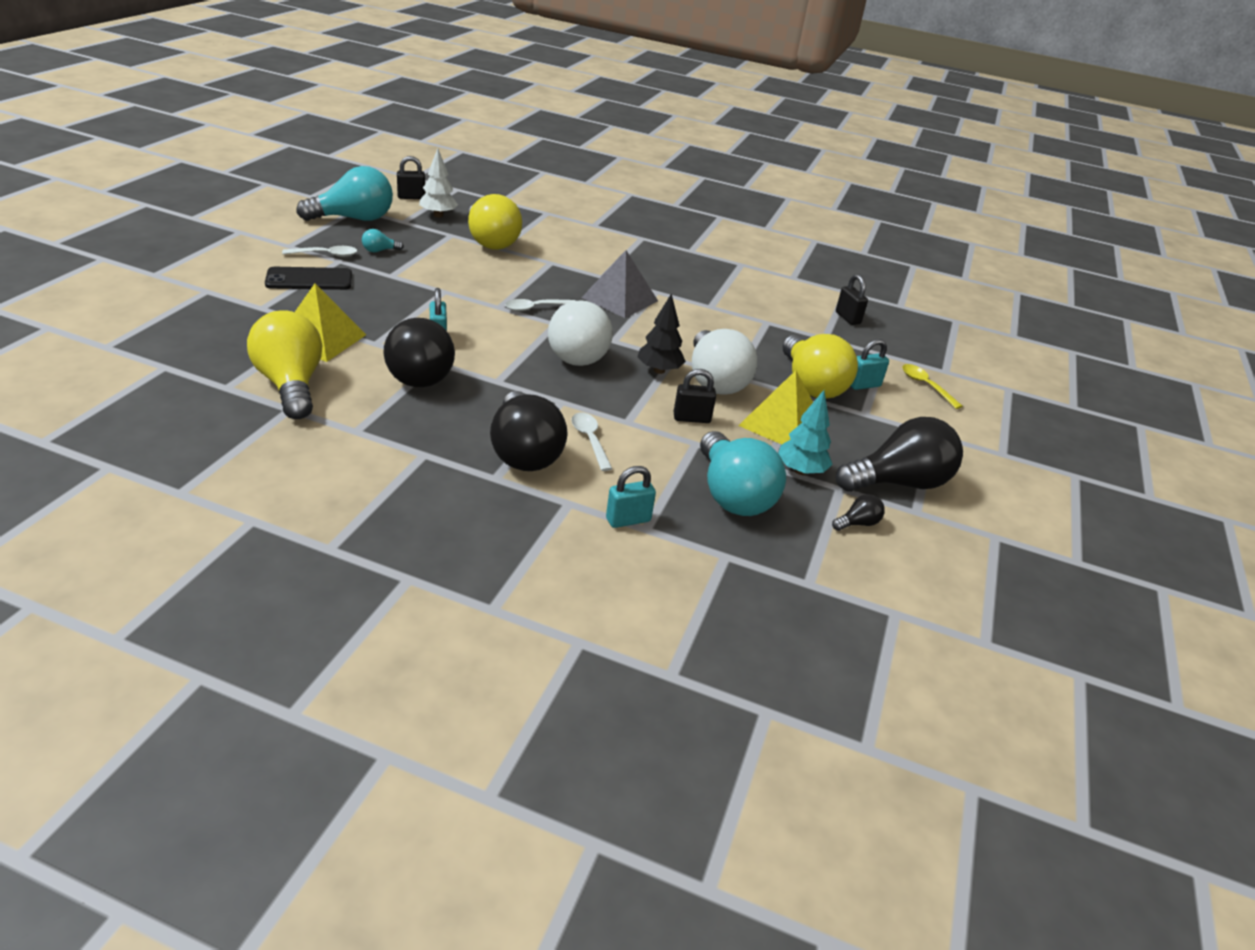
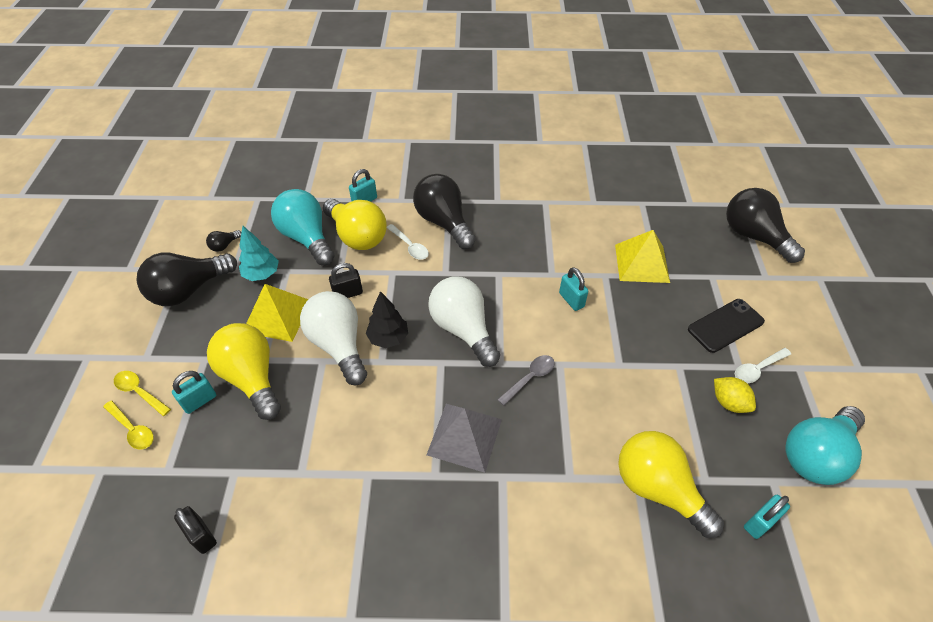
camera: 165 degrees right, 15 degrees up
(291, 385) = (612, 218): yellow light bulb -> yellow light bulb (357, 236)
(379, 251) = (729, 402): turquoise light bulb -> yellow lemon
(411, 197) = (831, 557): black padlock -> none
(417, 373) = (553, 258): black light bulb -> black light bulb (753, 236)
(438, 215) = (759, 522): white tree -> turquoise padlock
(535, 308) = (530, 378): white spoon -> grey spoon
(929, 408) = (139, 392): none -> yellow spoon

